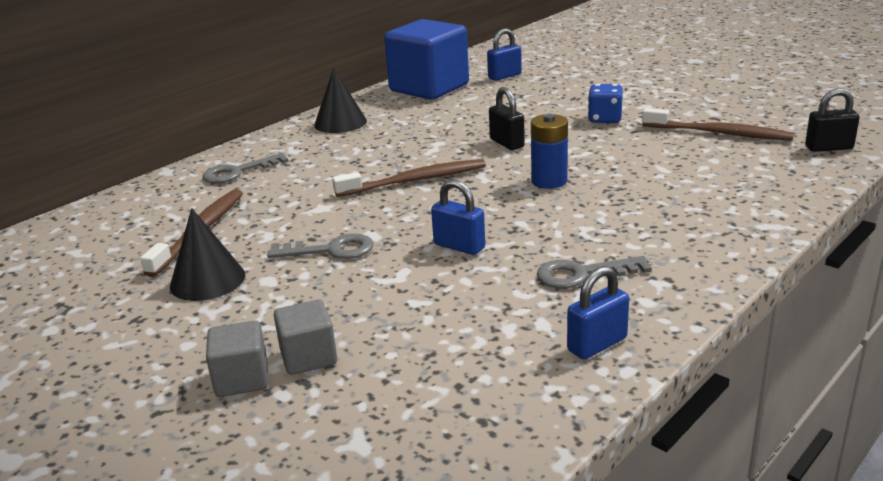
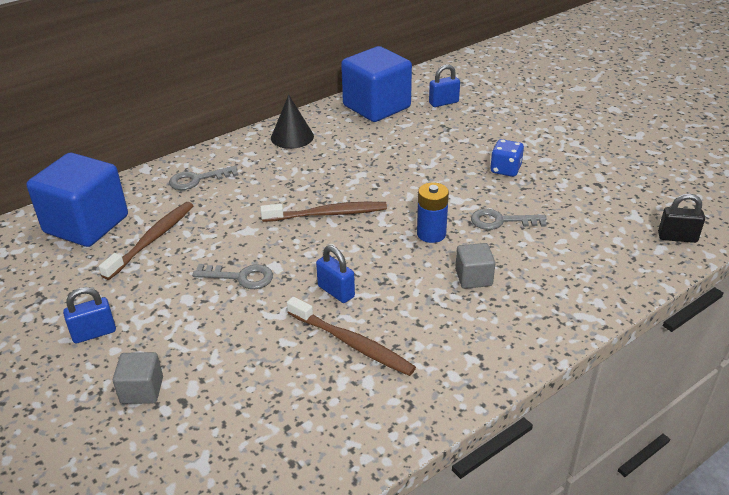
camera: 10 degrees right, 10 degrees up
(105, 229) = (86, 224): none -> blue cube
(207, 280) = (144, 290): black cone -> none
(308, 357) = (192, 379): grey cube -> grey cube (473, 278)
(507, 143) = (414, 184): black padlock -> none
(582, 274) = (417, 339): grey key -> grey key (501, 221)
(597, 344) = (399, 410): blue padlock -> blue padlock (94, 333)
(719, 133) = (593, 204): brown toothbrush -> brown toothbrush (352, 343)

